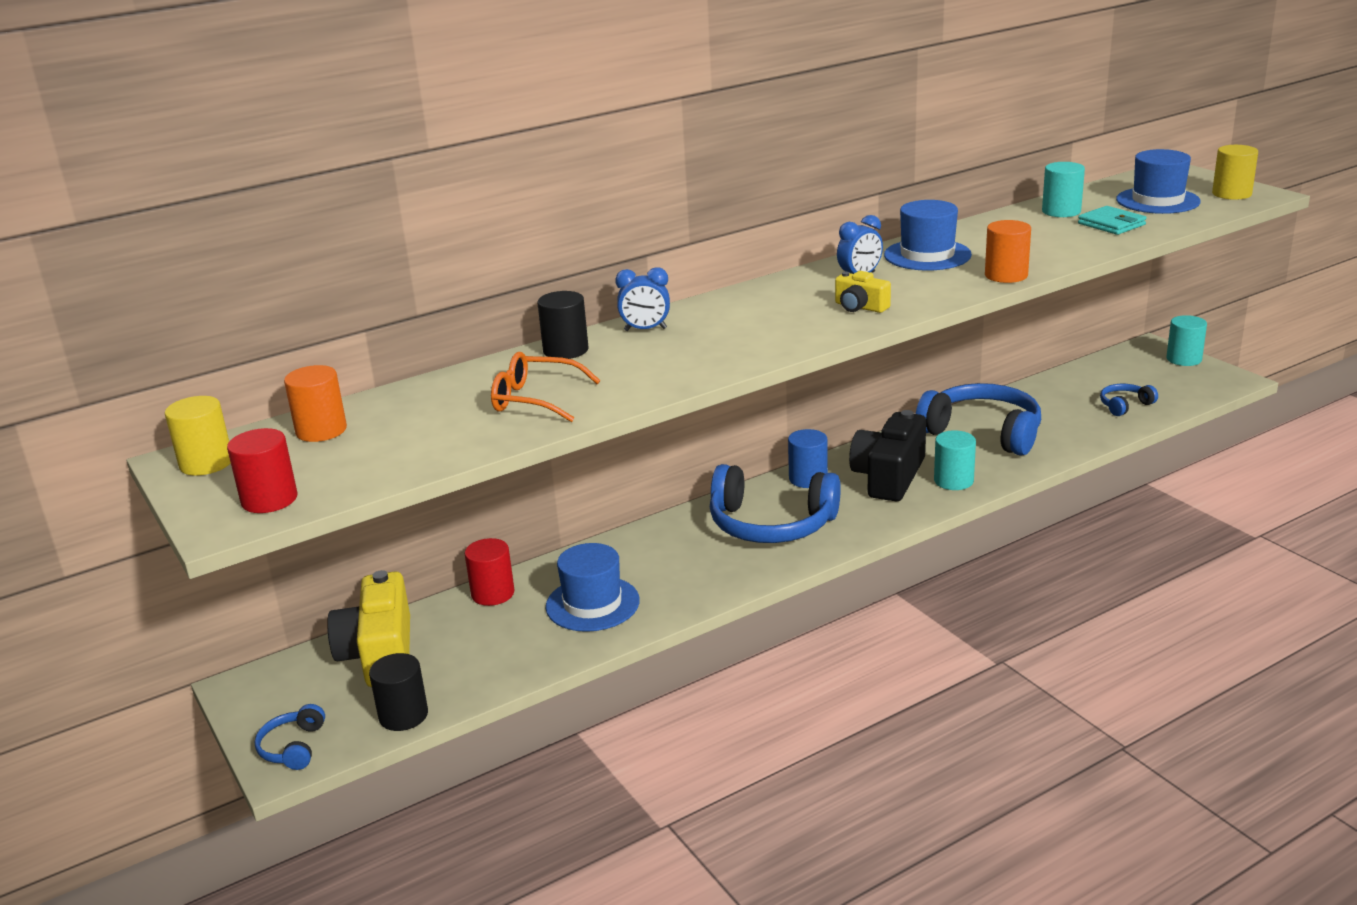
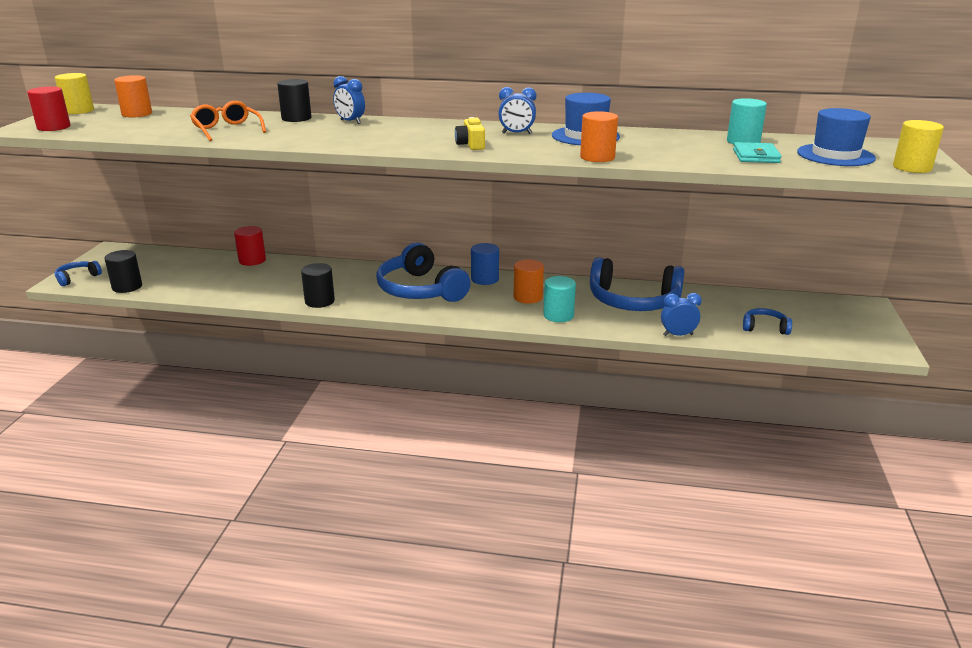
camera: 40 degrees right, 0 degrees up
(379, 654) = (170, 261): yellow camera -> none
(592, 604) = (275, 283): blue hat -> none
(694, 595) = (319, 301): none -> black cylinder
(889, 477) = (528, 297): black camera -> orange cylinder
(983, 432) = (633, 301): blue headphones -> blue headphones turned 120 degrees clockwise
(1080, 447) = (678, 335): none -> blue clock
(1184, 359) = (877, 322): turquoise cylinder -> none

